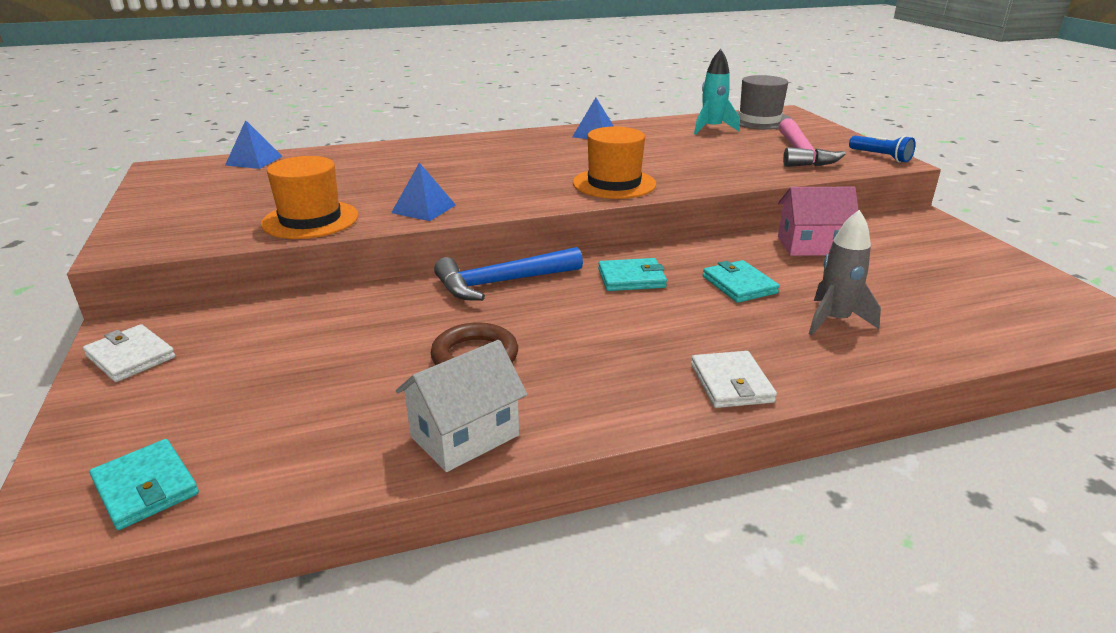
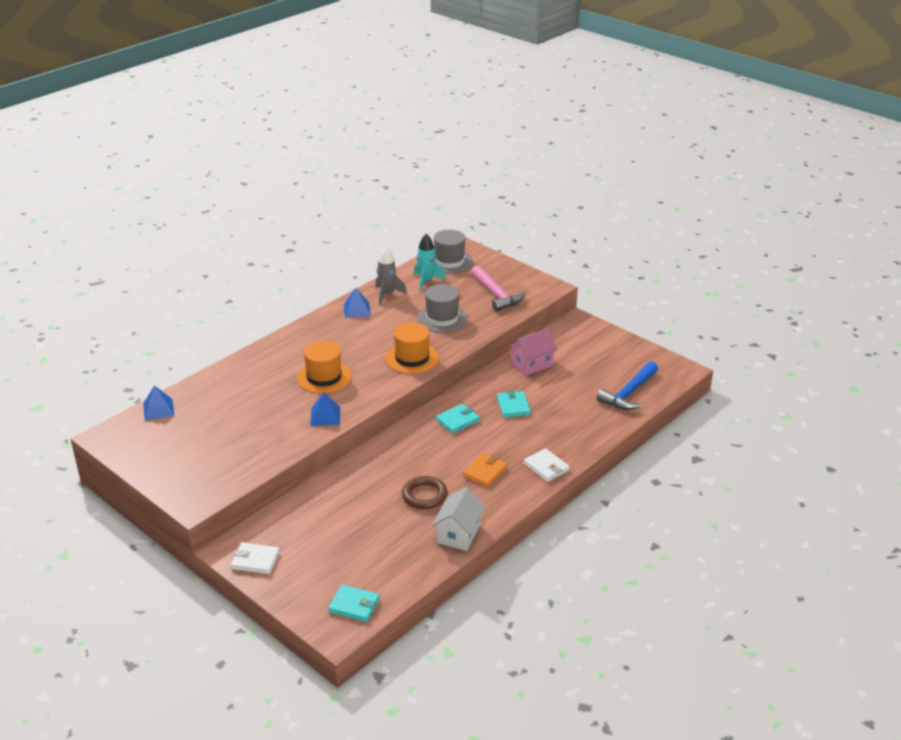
camera: 30 degrees left, 5 degrees up
(310, 220) = (271, 447): orange hat -> orange hat (324, 377)
(502, 282) = (393, 447): blue hammer -> blue hammer (629, 393)
(610, 355) = (485, 472): none -> orange wallet
(699, 159) = (442, 318): none -> grey hat
(739, 285) = (513, 406): turquoise wallet -> turquoise wallet turned 45 degrees clockwise
(834, 320) = (569, 414): grey rocket -> grey rocket (387, 295)
(881, 157) = (541, 284): blue flashlight -> none

